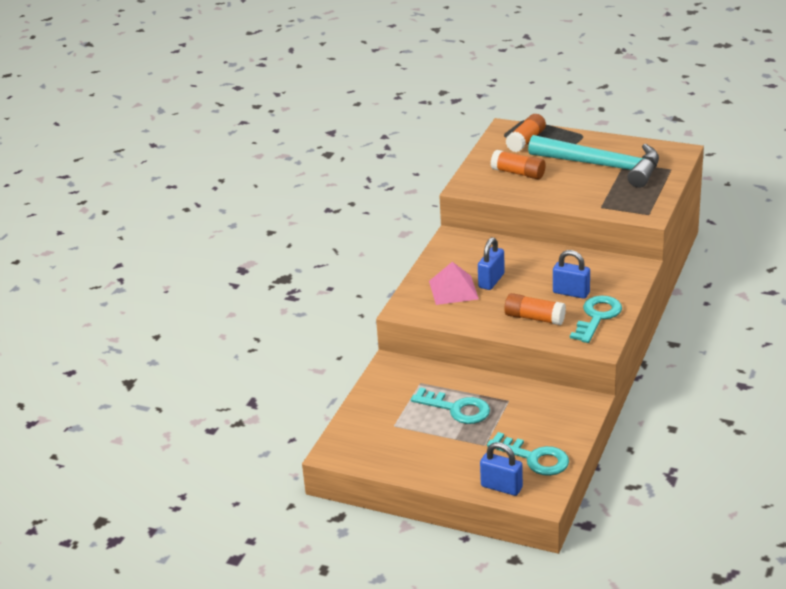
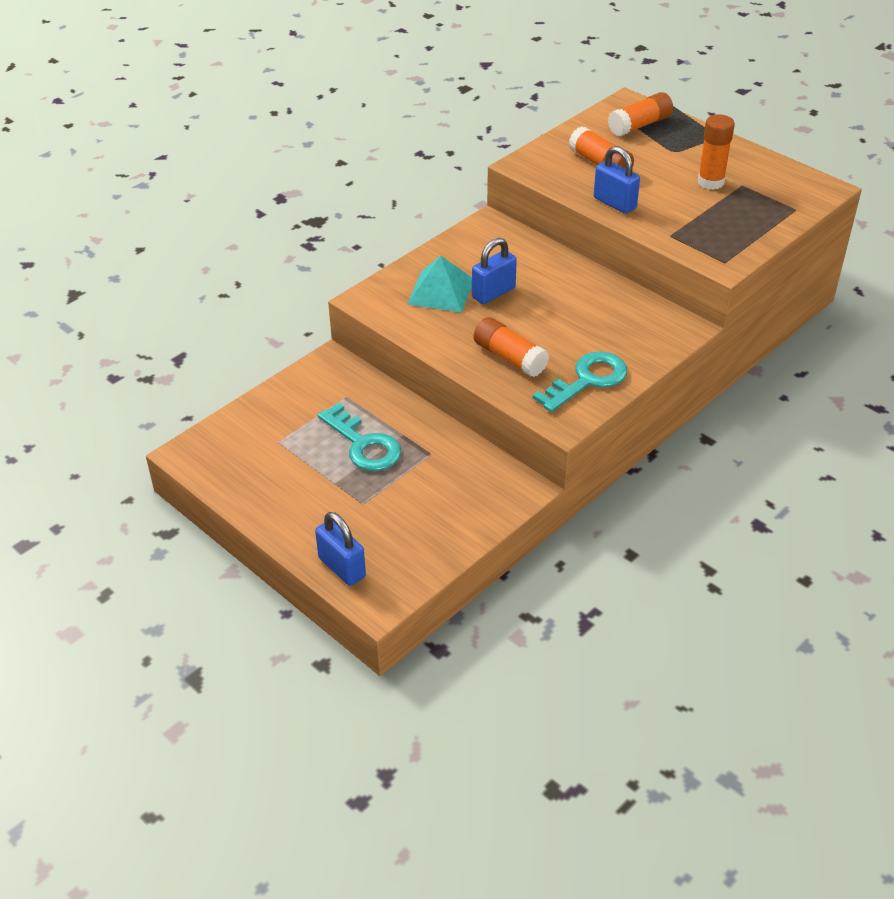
camera: 20 degrees right, 10 degrees up
(453, 290) = (441, 291): pink pyramid -> turquoise pyramid
(534, 458) = (407, 542): turquoise key -> none
(571, 293) = (578, 337): blue padlock -> blue padlock (614, 203)
(602, 166) = (710, 182): turquoise hammer -> orange glue stick

